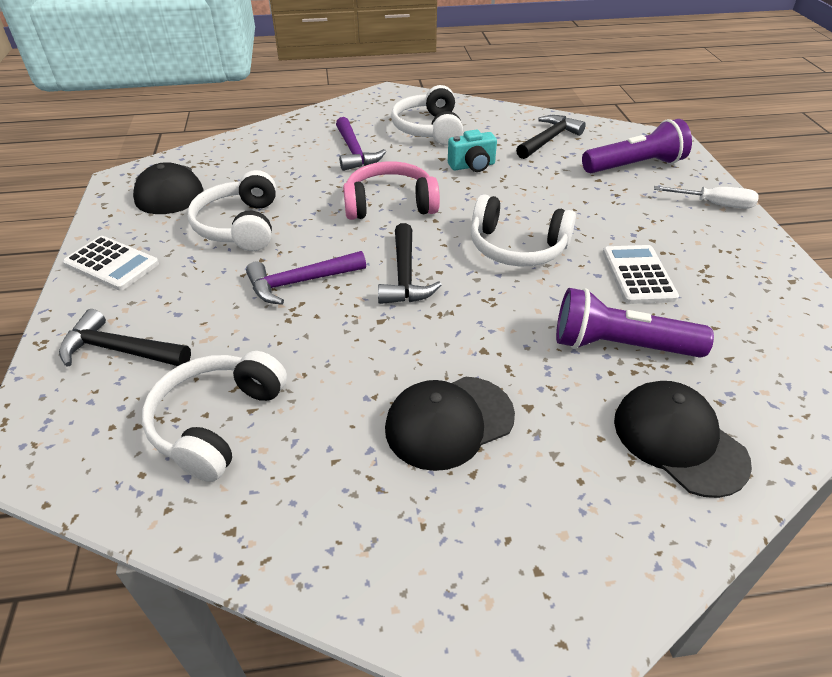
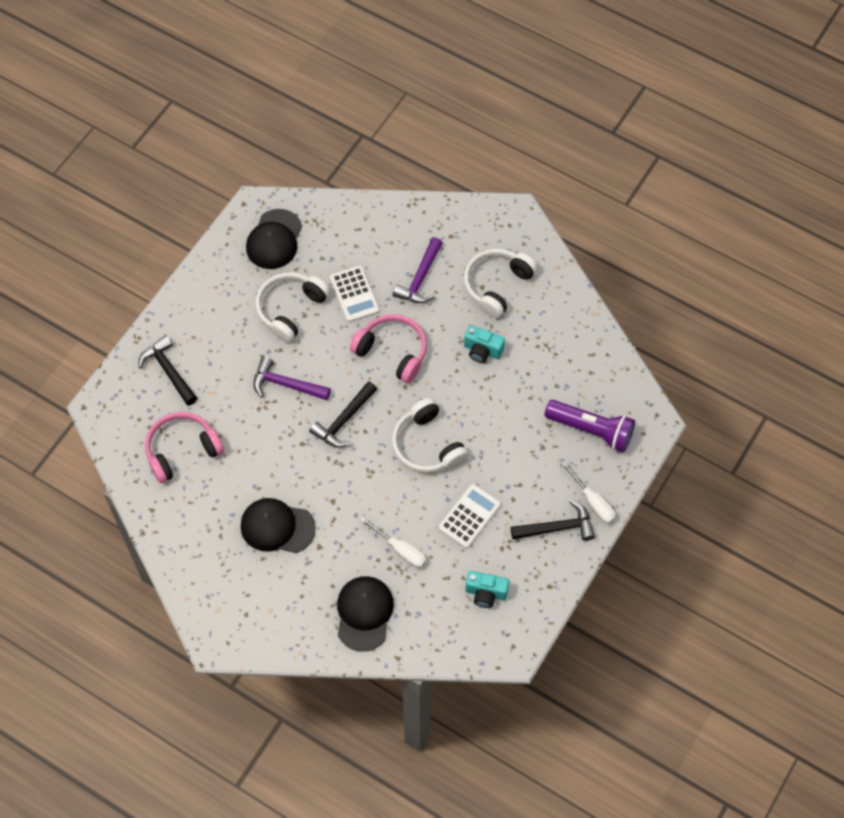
camera: 40 degrees right, 20 degrees up
(112, 264) = (202, 295): white calculator -> white calculator (354, 294)
(216, 422) = (182, 450): white headphones -> pink headphones
(549, 139) = (568, 359): black hammer -> black hammer (557, 528)
(620, 346) = (400, 550): purple flashlight -> white screwdriver
(756, 325) = (485, 593): none -> turquoise camera

